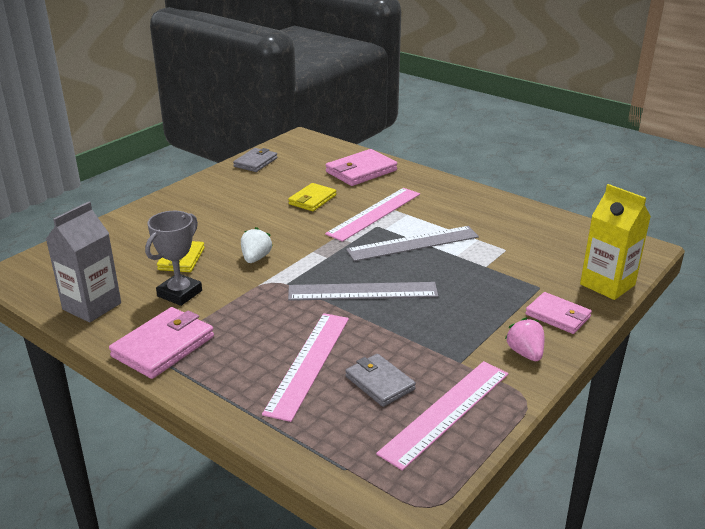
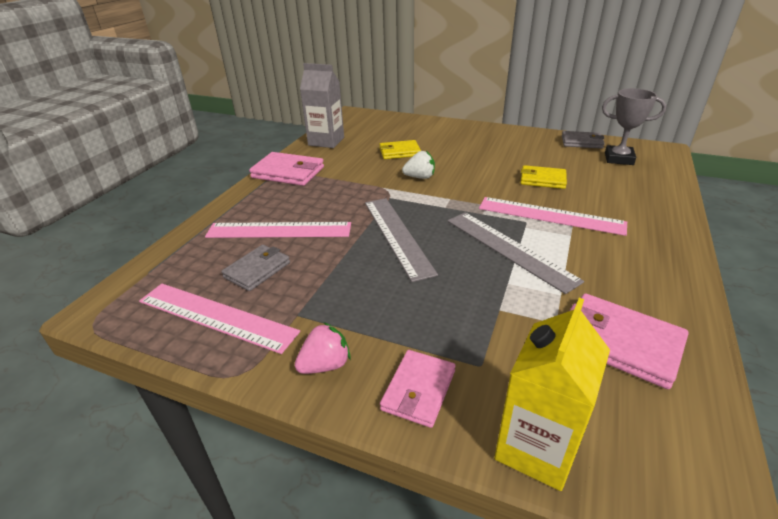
camera: 75 degrees right, 5 degrees up
(180, 293) = (354, 162): grey trophy -> grey trophy (618, 159)
(361, 171) = (633, 192): pink wallet -> pink wallet (619, 342)

